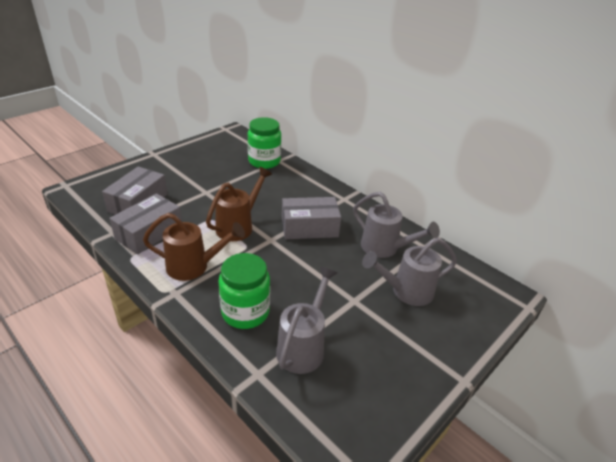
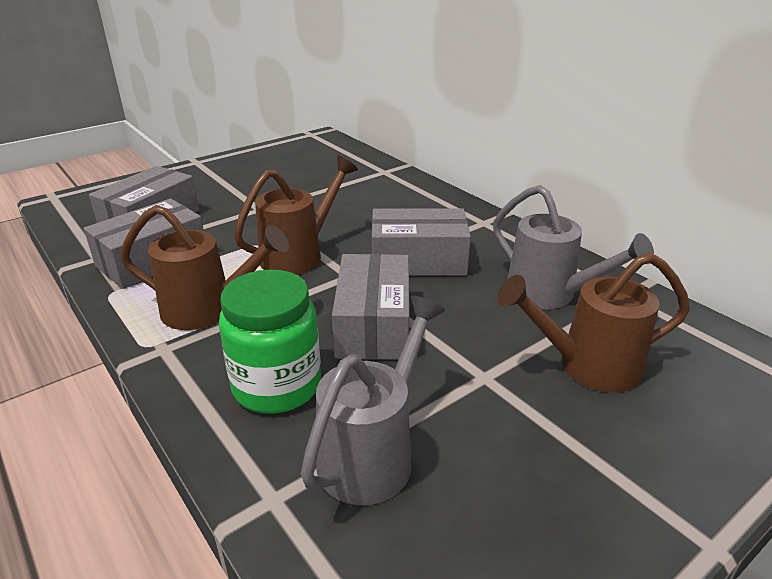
camera: 10 degrees right, 5 degrees down
(264, 161) = (361, 172): green jar -> none
(290, 272) = (373, 325): none -> grey box
(406, 291) = (588, 366): grey watering can -> brown watering can

